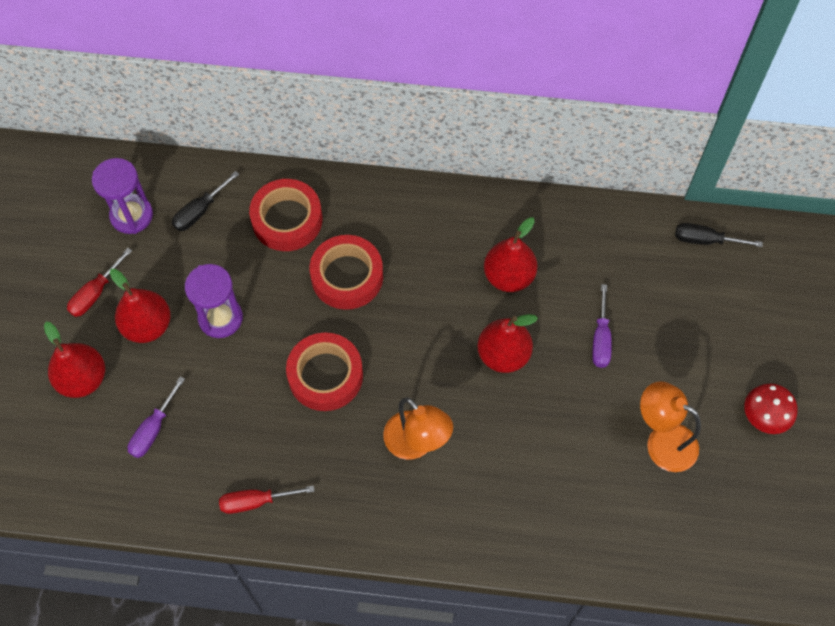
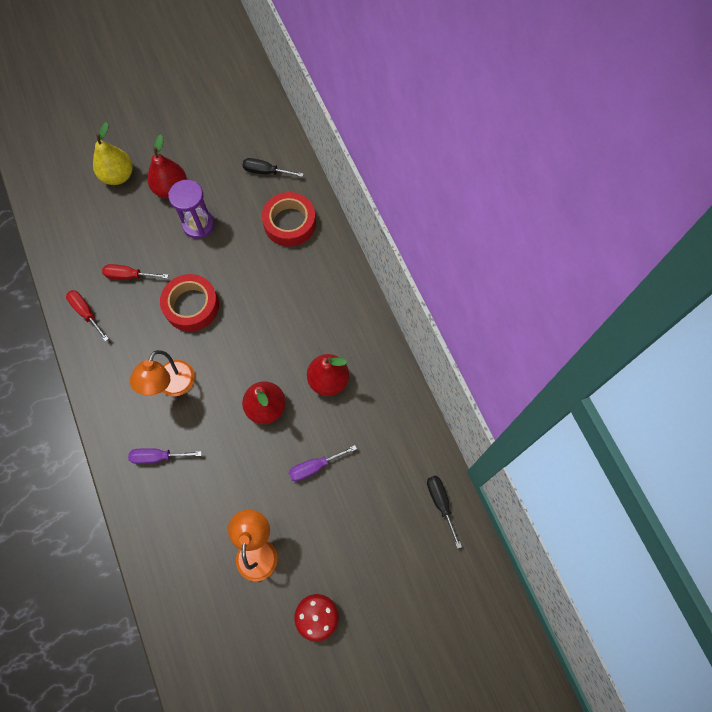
camera: 60 degrees right, 5 degrees up
(83, 379) = (118, 176): red pear -> yellow pear
(95, 293) = (177, 149): red screwdriver -> red screwdriver (129, 276)
(131, 215) = (240, 138): purple hourglass -> none
(153, 429) = (105, 231): purple screwdriver -> purple screwdriver (158, 457)
(347, 276) = (269, 280): red tape -> none

